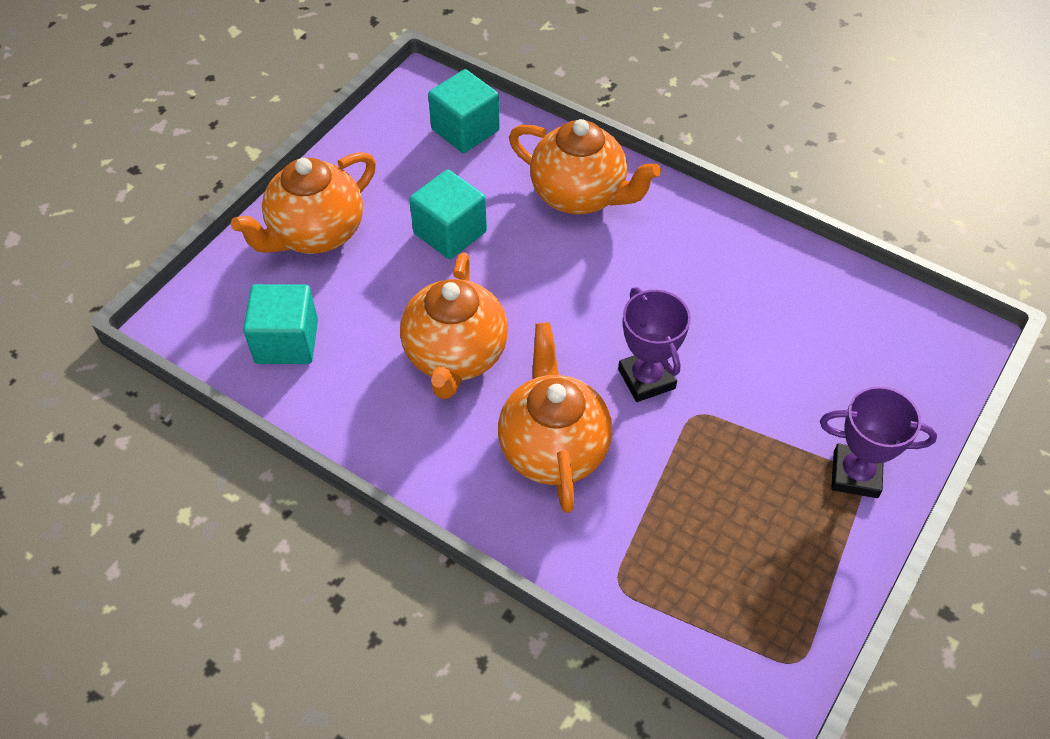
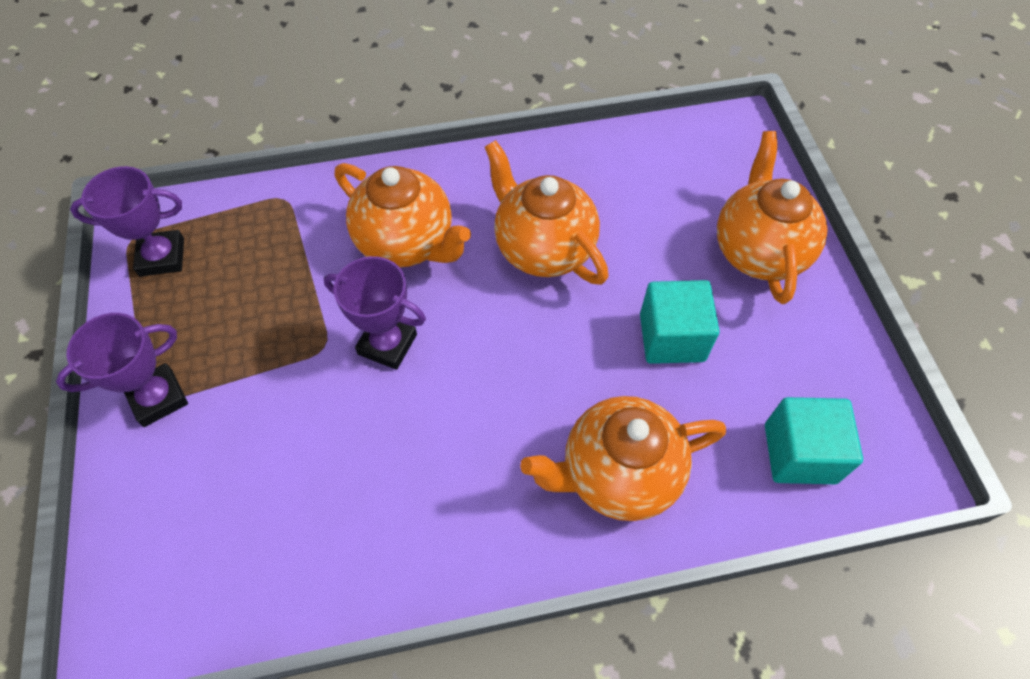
camera: 135 degrees right, 5 degrees up
(287, 341) = (661, 169): turquoise cube -> none
(777, 614) = (162, 257): none -> purple trophy

